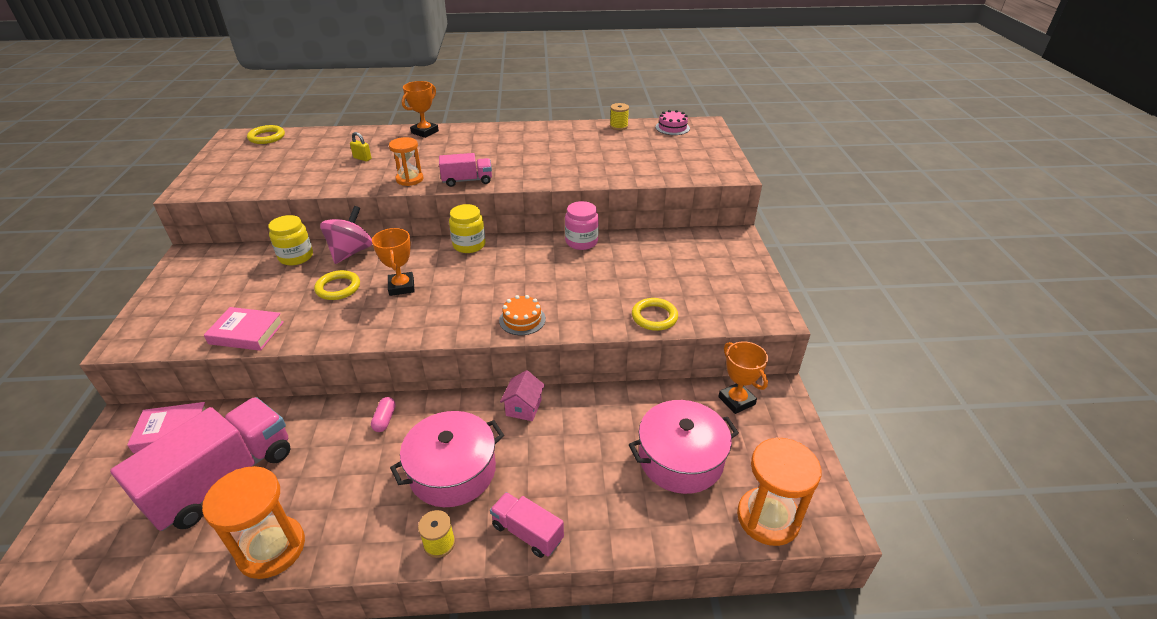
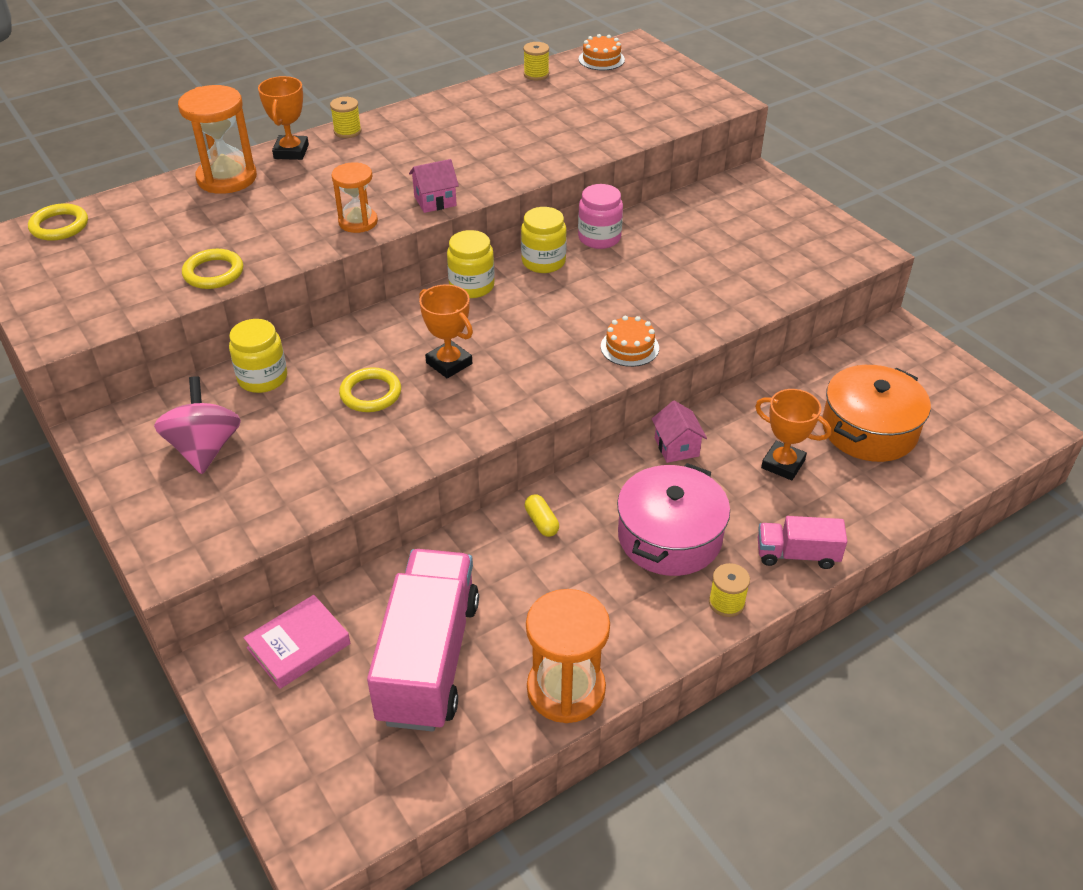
camera: 30 degrees left, 5 degrees up
(246, 333) = (322, 486): pink book -> none
(351, 252) = (331, 346): pink spinning top -> pink spinning top (205, 449)
(362, 158) = (253, 214): yellow padlock -> none
(385, 419) = (541, 522): pink capsule -> yellow capsule
(467, 180) = (435, 201): pink truck -> pink house
(468, 129) = (347, 131): none -> yellow spool
(529, 245) = (543, 262): none -> yellow jar
(654, 317) = (760, 293): yellow ring -> yellow ring (213, 273)
(672, 128) = (601, 59): pink cake -> orange cake
(680, 459) = (869, 430): pink pot -> orange pot
(736, 400) = (870, 355): orange trophy -> orange trophy (783, 464)
(768, 518) = (983, 446): orange hourglass -> orange hourglass (227, 178)

